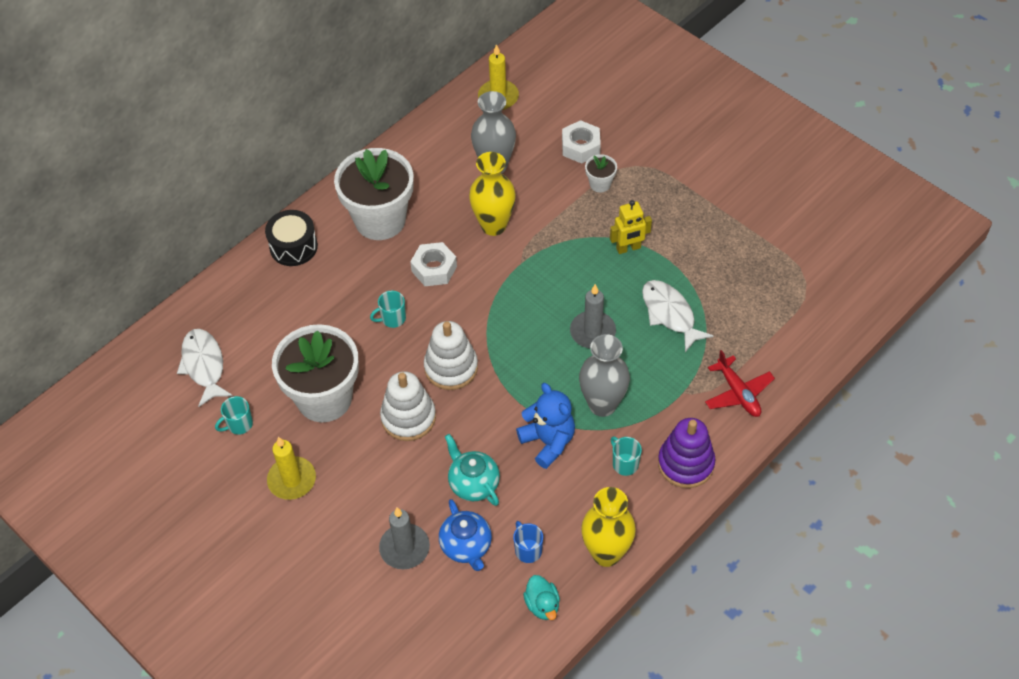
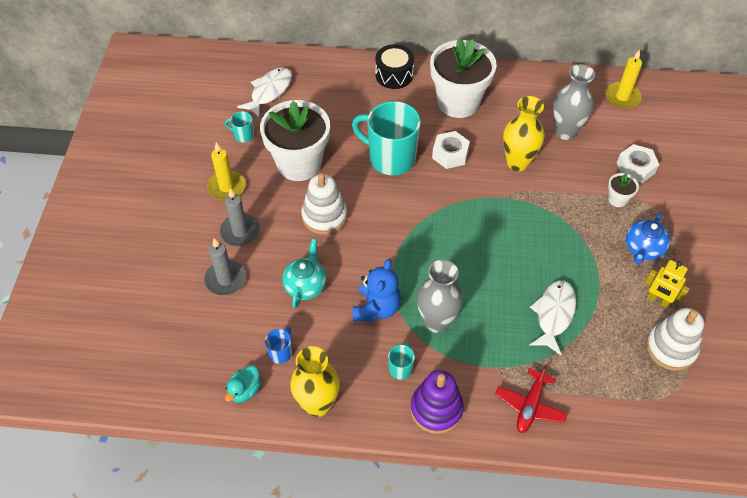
camera: 50 degrees right, 0 degrees up
(392, 318) = (390, 158): turquoise mug -> turquoise mug, size x2.31
(451, 367) = (383, 214): white stacking toy -> white stacking toy (671, 348)
(466, 546) = (254, 314): blue teapot -> blue teapot (643, 249)
(592, 332) = (490, 276): grey candle -> grey candle (240, 231)
(628, 248) = (582, 252): yellow robot -> yellow robot (658, 300)

